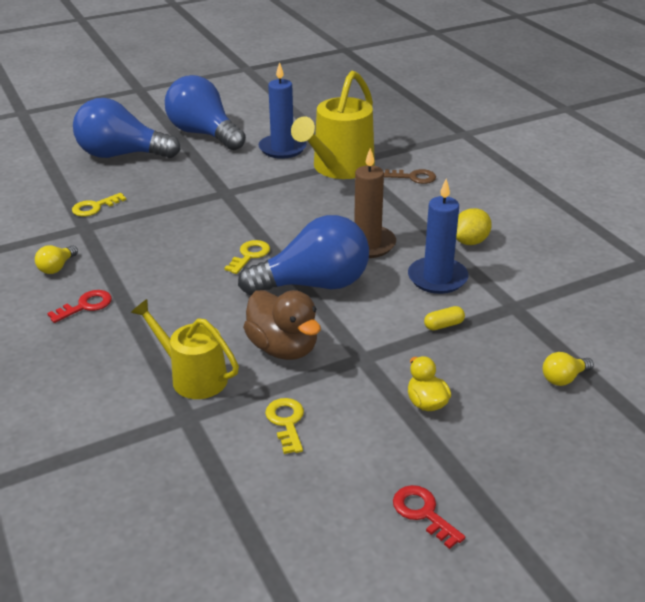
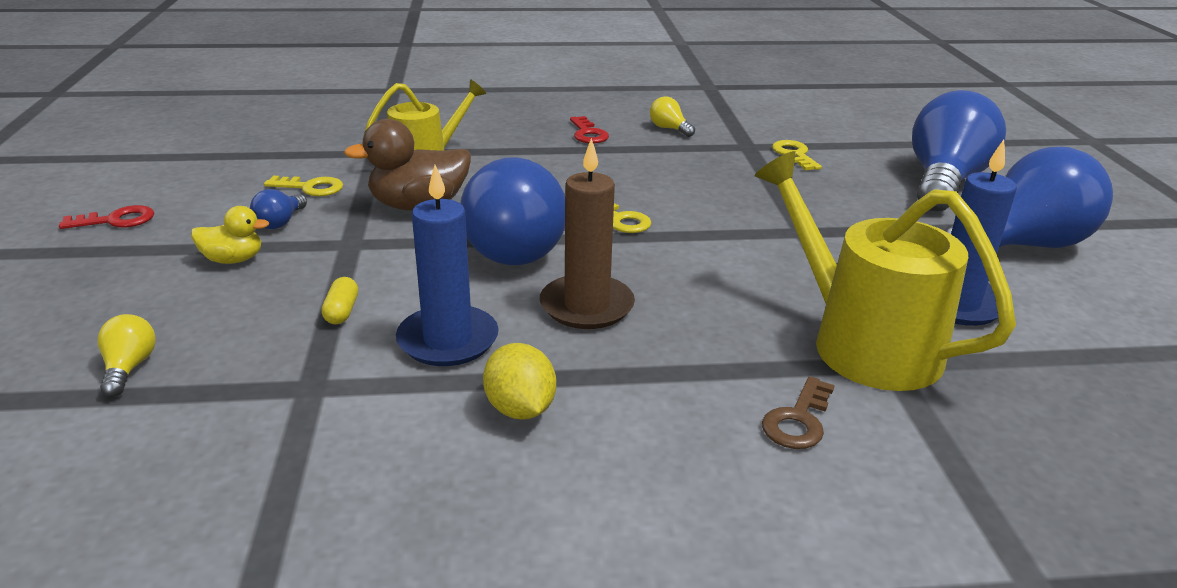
camera: 110 degrees right, 5 degrees down
(357, 408) = (280, 222): none -> blue light bulb

